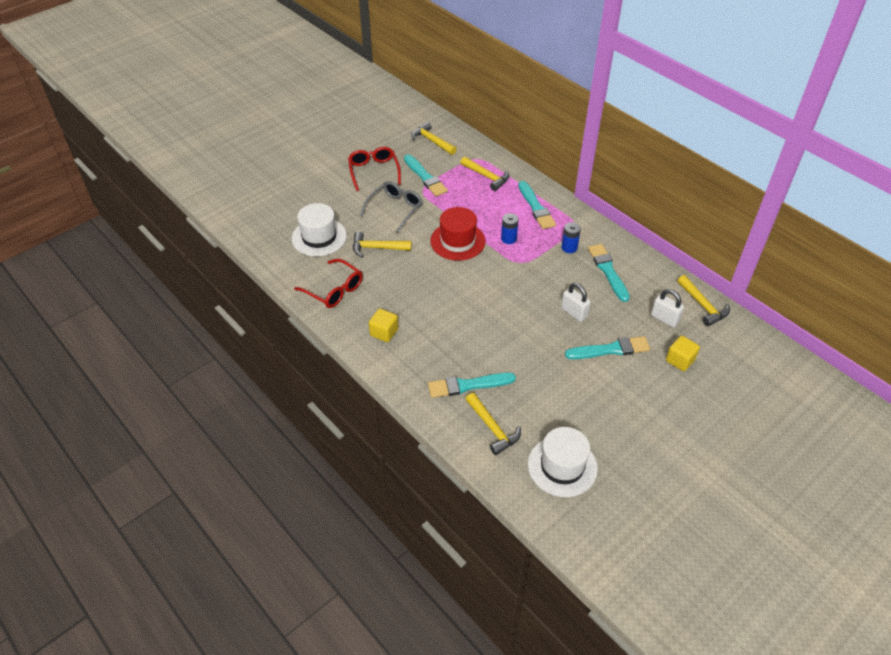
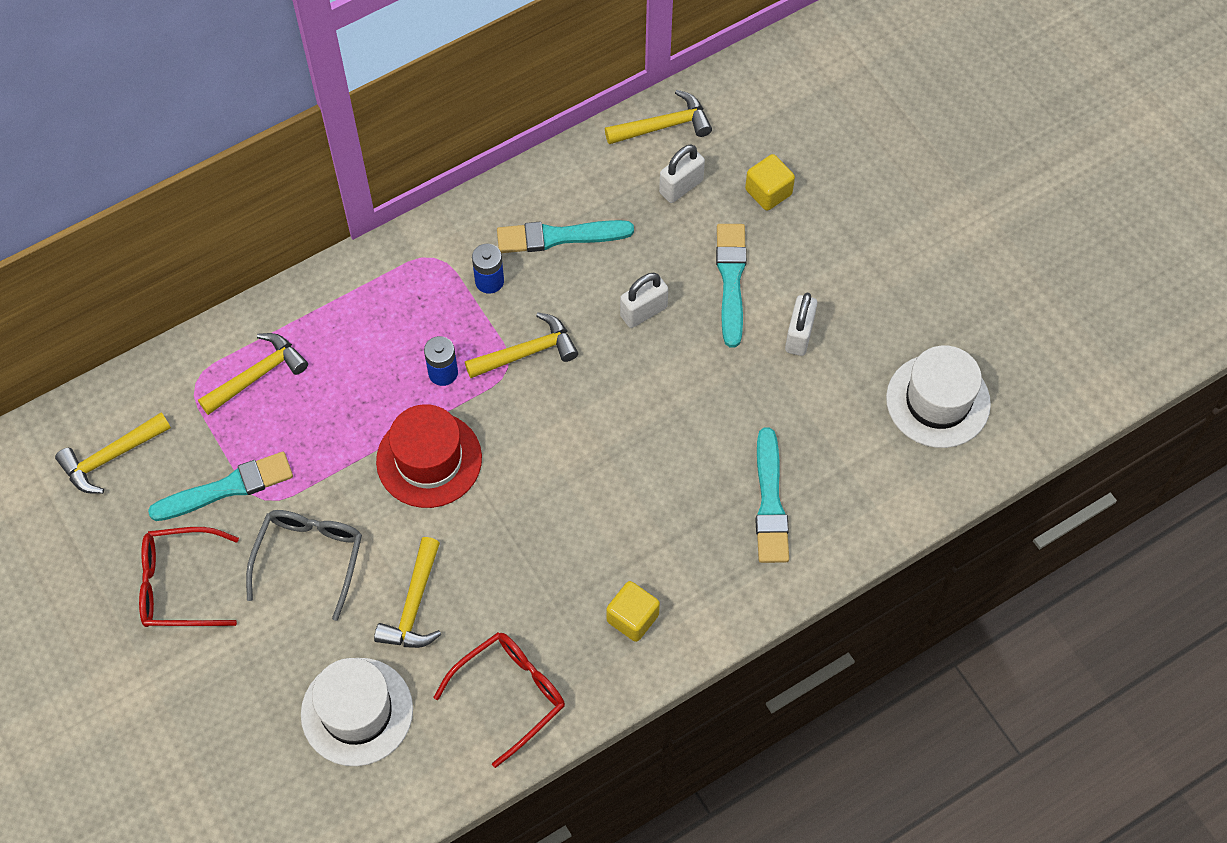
camera: 80 degrees left, 15 degrees up
(395, 209) = (309, 558): grey glasses -> grey glasses turned 60 degrees clockwise
(493, 428) = (859, 481): yellow hammer -> yellow hammer (527, 352)
(536, 207) = (370, 309): turquoise brush -> none
(584, 387) = (799, 335): none -> white padlock

